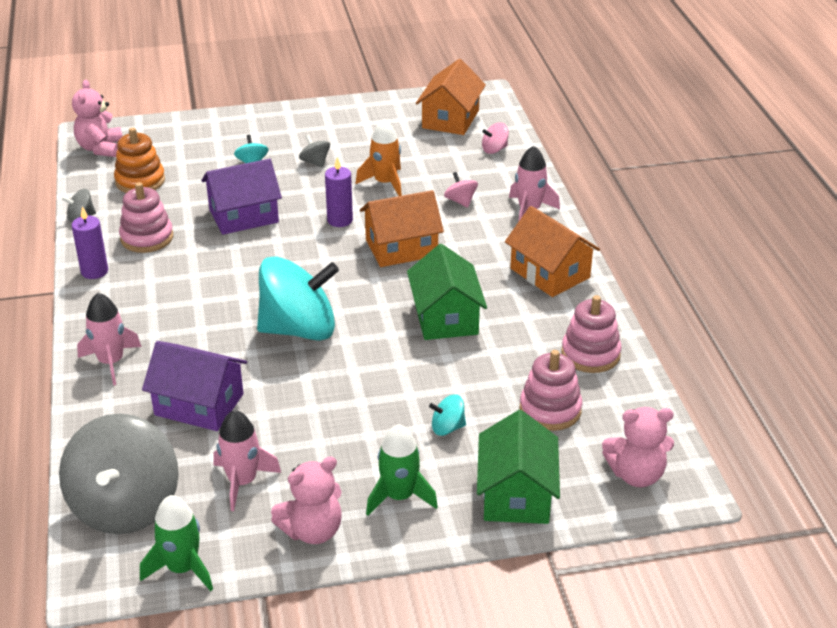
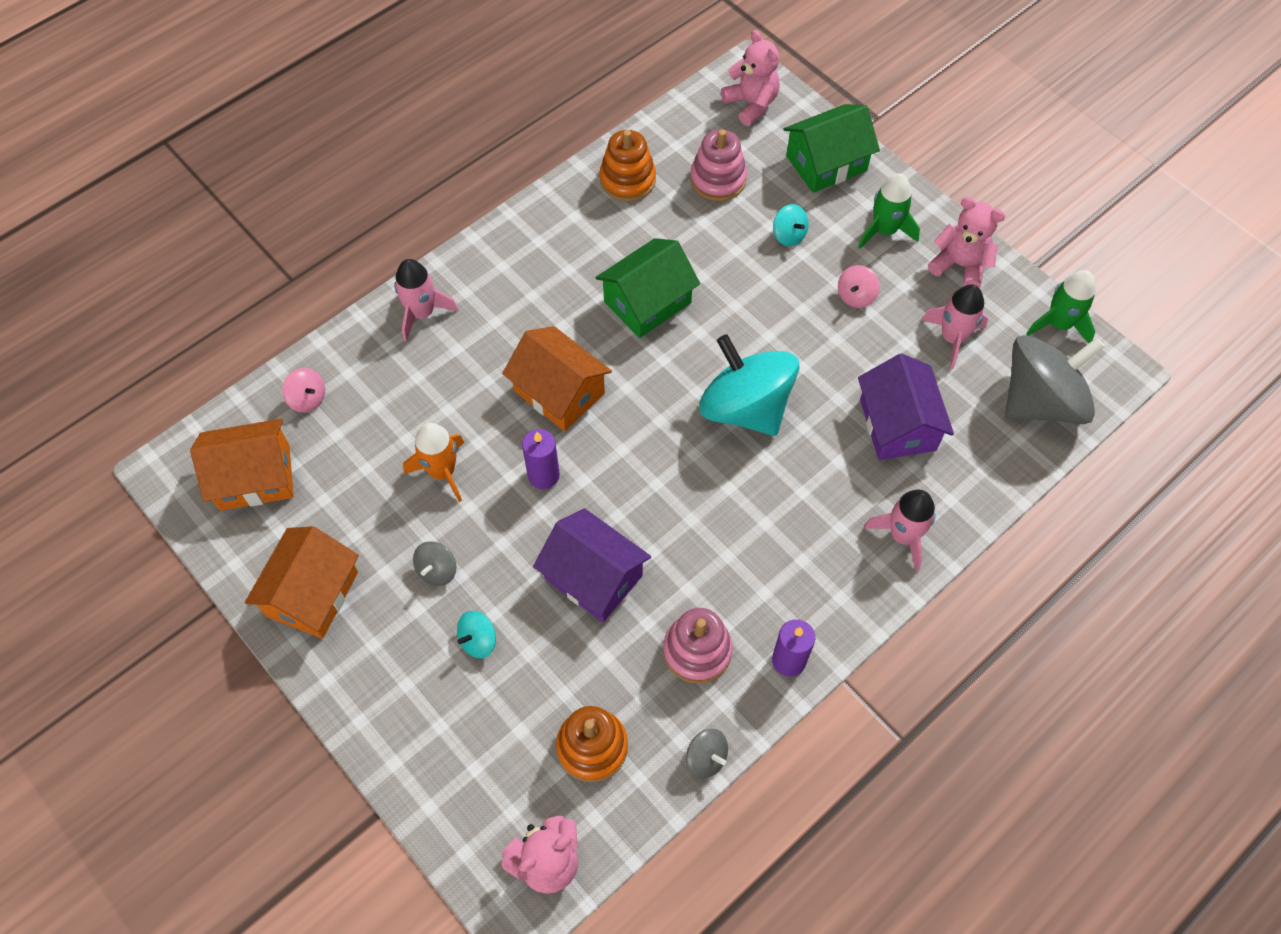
camera: 120 degrees left, 25 degrees up
(460, 201) = (439, 381): pink spinning top -> pink spinning top (856, 296)
(550, 273) = (525, 253): orange house -> orange house (312, 594)
(590, 354) = (627, 180): pink stacking toy -> orange stacking toy

